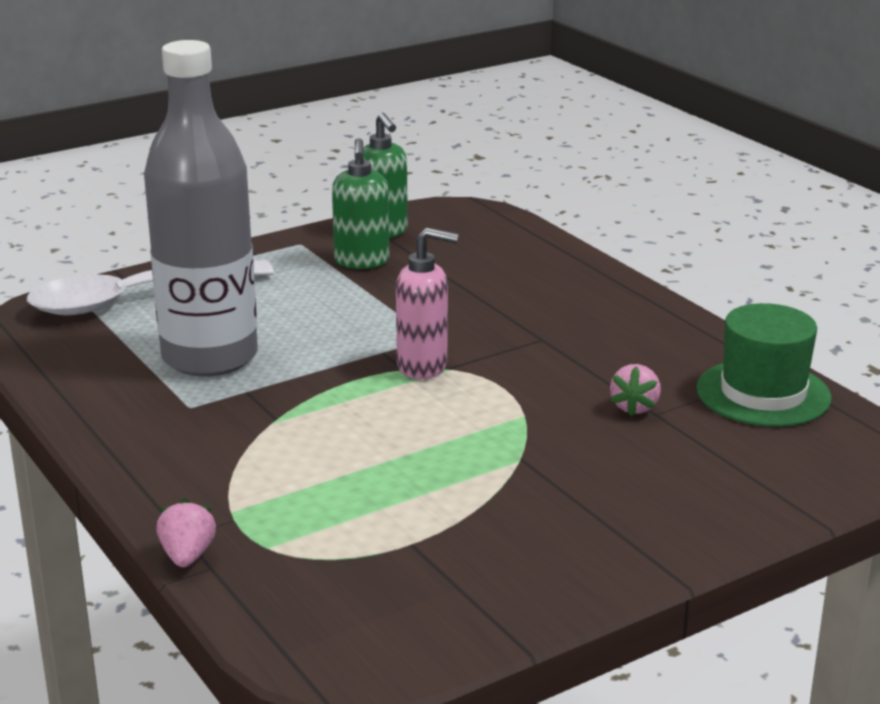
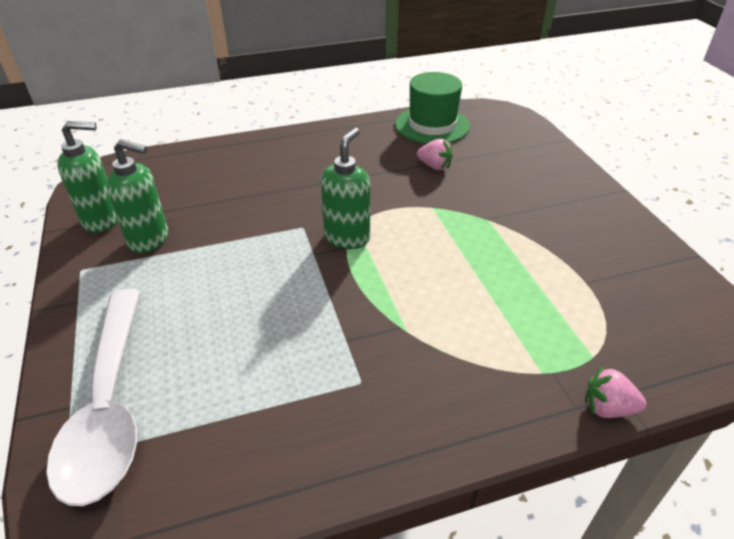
camera: 75 degrees left, 15 degrees up
(210, 357) = (273, 358): grey bottle -> none
(423, 366) = (347, 237): pink soap dispenser -> green soap dispenser

